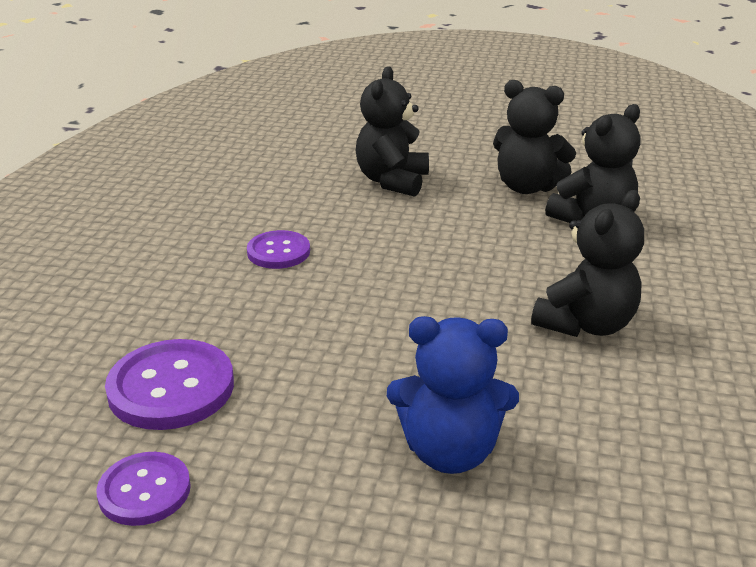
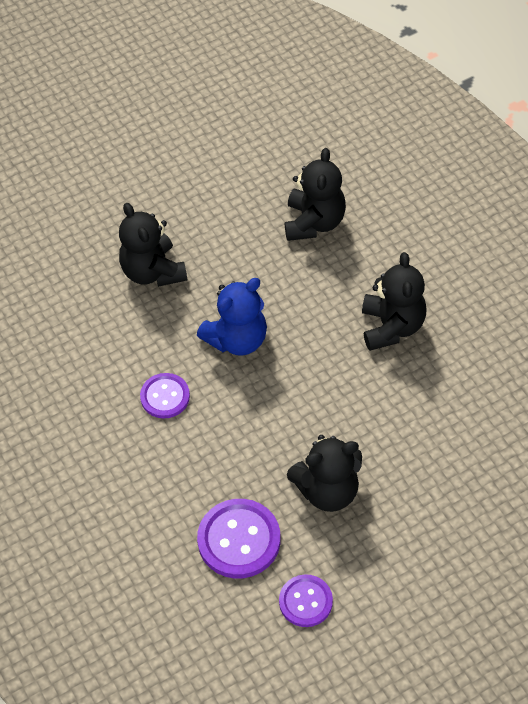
camera: 40 degrees left, 25 degrees up
(450, 451) = (410, 467): blue teddy bear -> blue teddy bear (237, 339)
(527, 187) = (244, 214): black teddy bear -> black teddy bear (328, 490)

